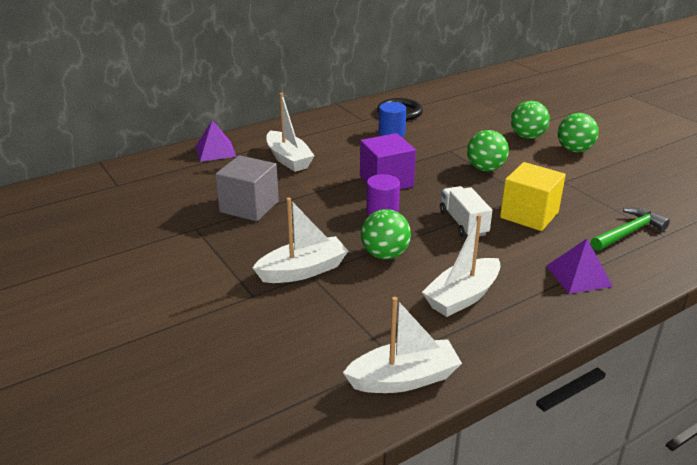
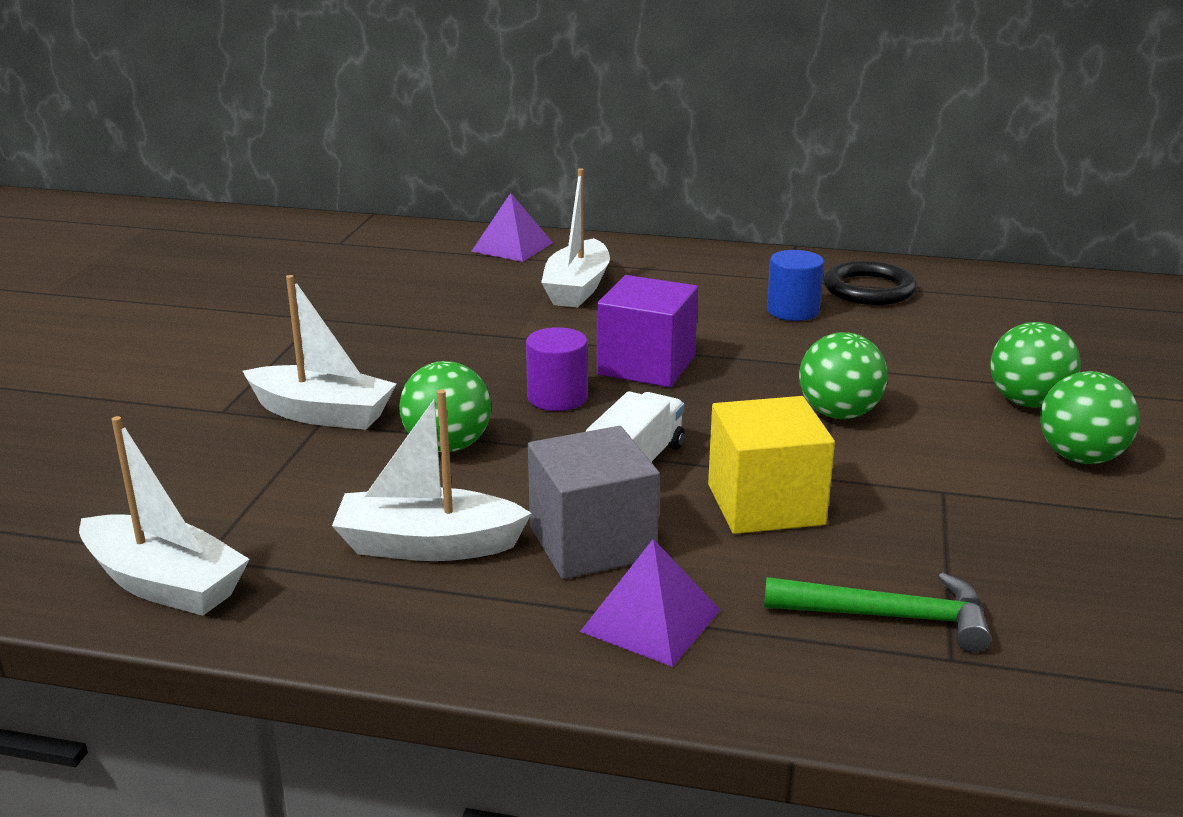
camera: 45 degrees right, 5 degrees down
(249, 206) = (417, 320): grey cube -> grey cube (592, 542)

